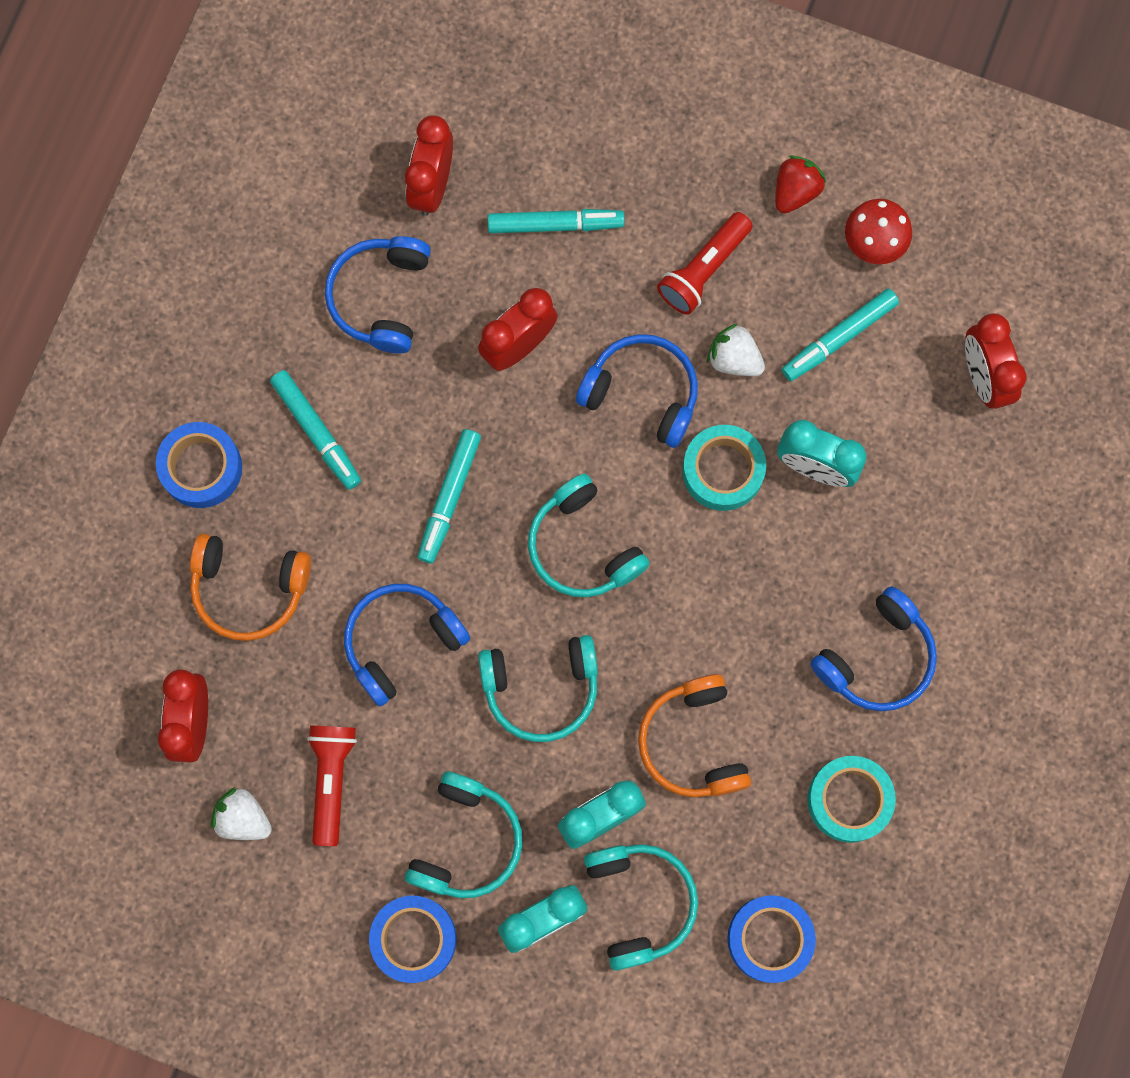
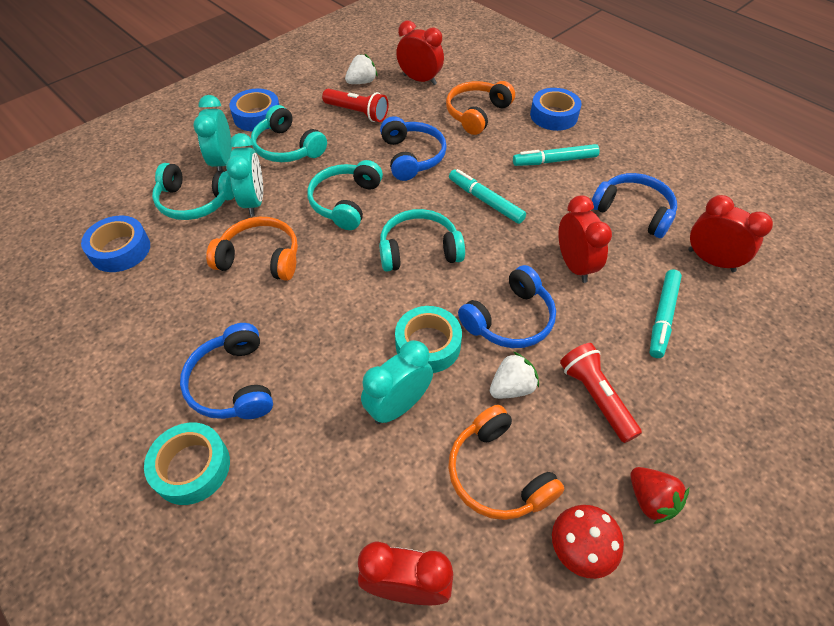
camera: 115 degrees right, 25 degrees down
(839, 338) = (498, 473): turquoise marker -> orange headphones
(849, 800) = (158, 324): turquoise tape -> turquoise tape (192, 467)

